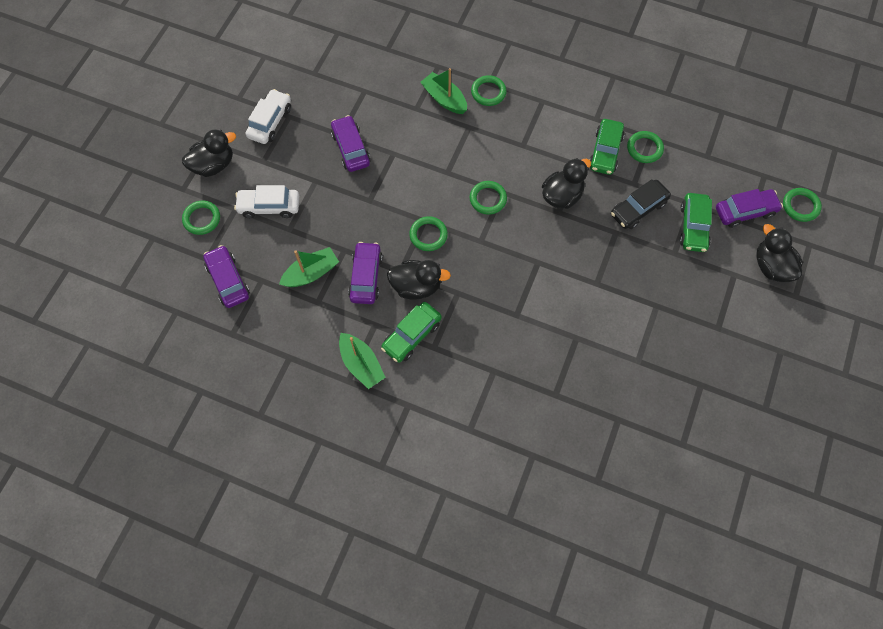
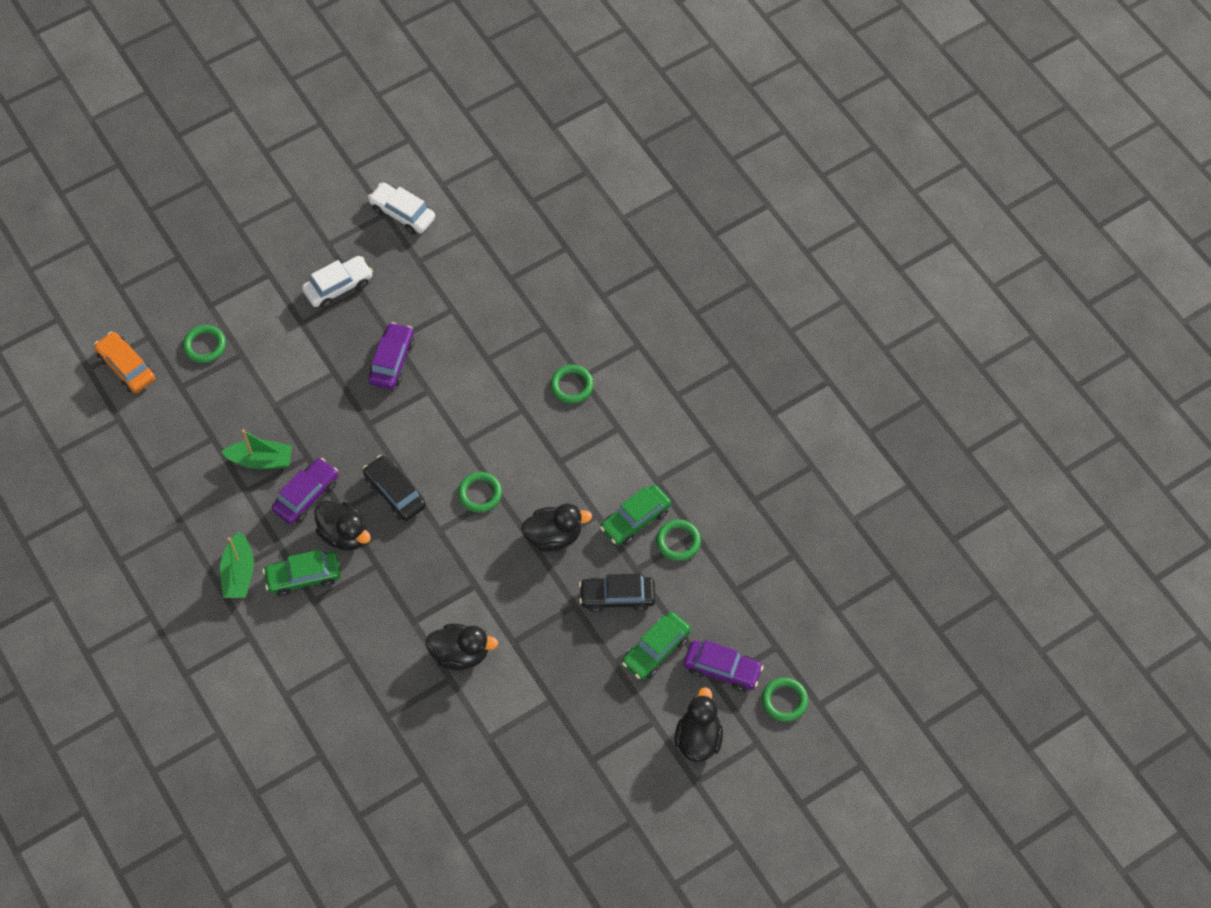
camera: 35 degrees right, 5 degrees down
(152, 270) = (126, 367): none -> orange car
(213, 165) = (254, 298): black duck -> black duck (460, 654)
(228, 280) = (184, 420): purple car -> none
(269, 206) = (273, 371): white car -> white car (402, 213)
(428, 235) = (395, 493): green ring -> black car
(444, 99) = (522, 366): green boat -> none

